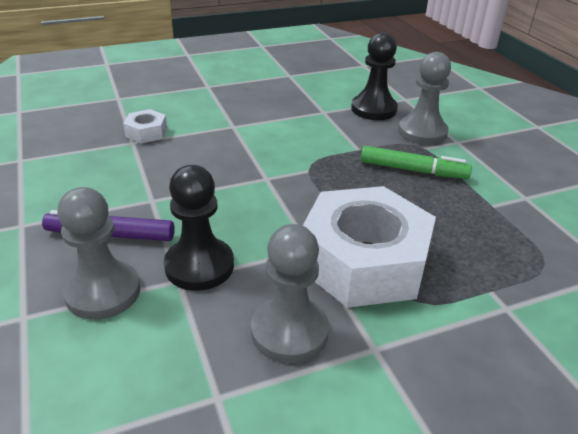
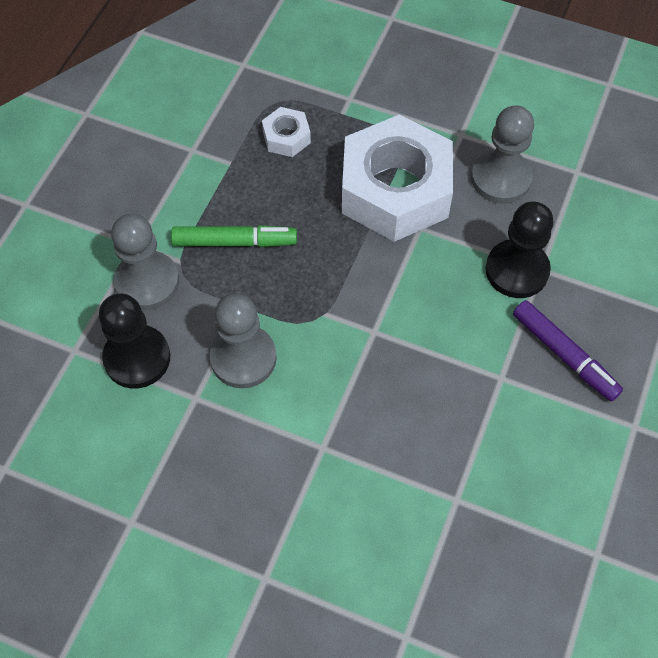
camera: 135 degrees left, 25 degrees up
(103, 292) = (602, 296): grey pawn -> grey pawn (243, 358)
(146, 132) = (428, 509): white nut -> white nut (286, 137)
(413, 170) = (234, 242): green marker -> green marker turned 120 degrees clockwise

